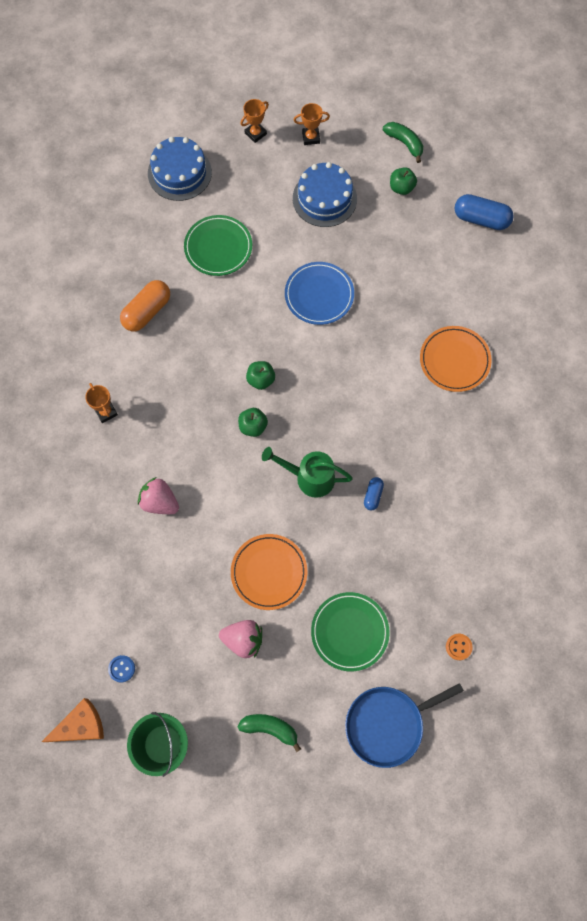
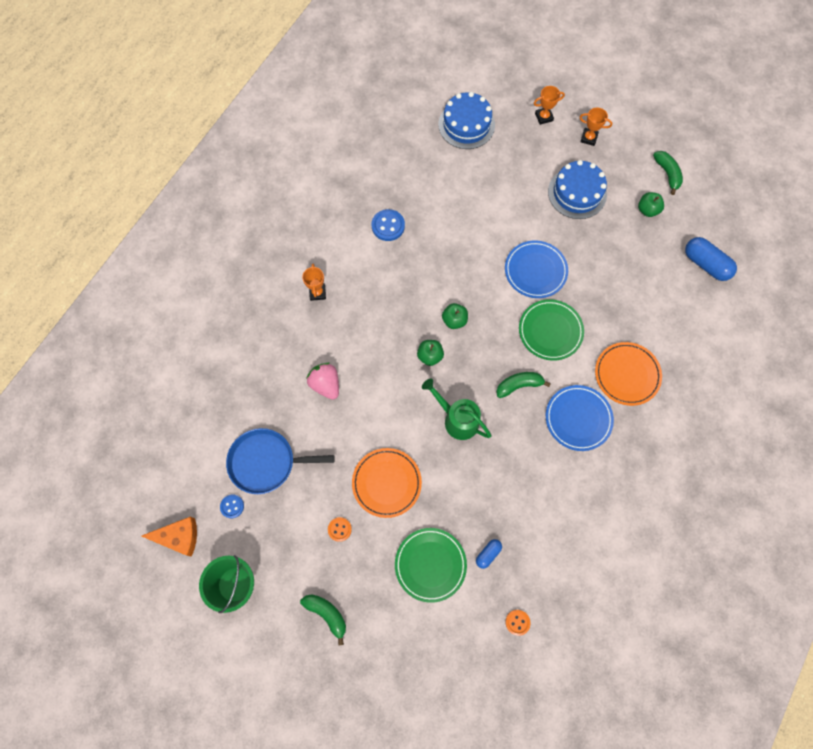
camera: 25 degrees right, 0 degrees up
(147, 311) = (388, 226): orange capsule -> blue button
(218, 247) = (470, 197): green plate -> green plate (550, 331)
(243, 640) = (339, 529): pink strawberry -> orange button
(355, 417) = (519, 385): none -> green banana
(373, 495) = (503, 458): blue capsule -> blue capsule (488, 554)
(388, 724) = (426, 659): blue pan -> blue pan (266, 462)
(427, 424) = (578, 418): none -> blue plate

